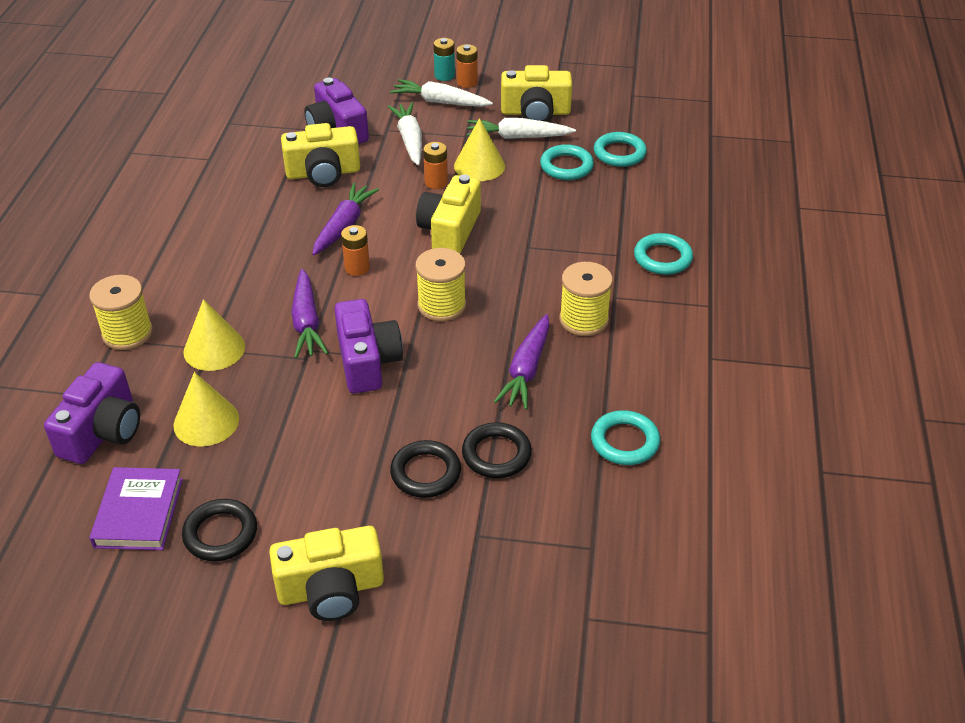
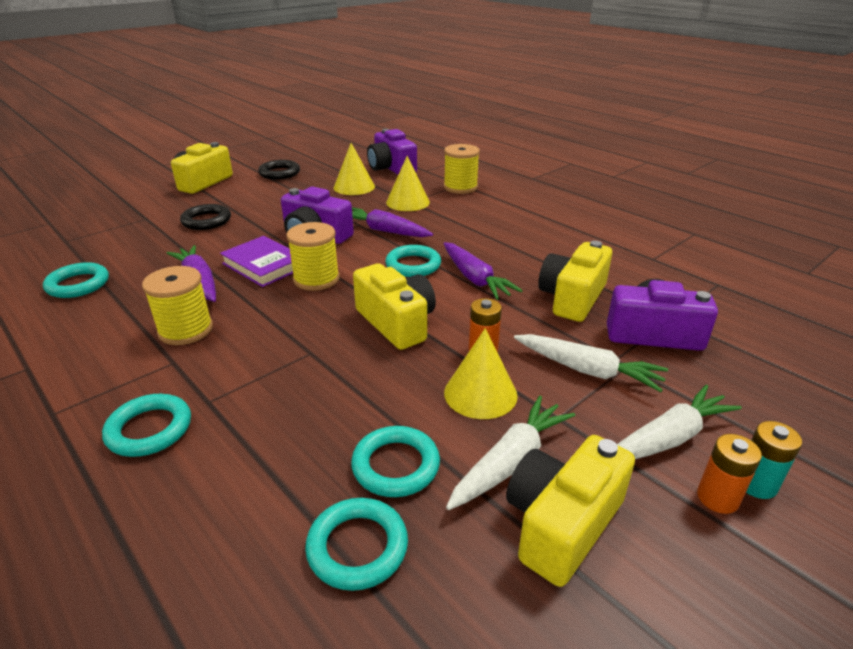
camera: 130 degrees right, 10 degrees down
(139, 513) = (325, 164): purple book -> purple book (264, 265)
(357, 268) = (413, 265): orange battery -> turquoise ring
(496, 454) = (171, 242): black ring -> none

